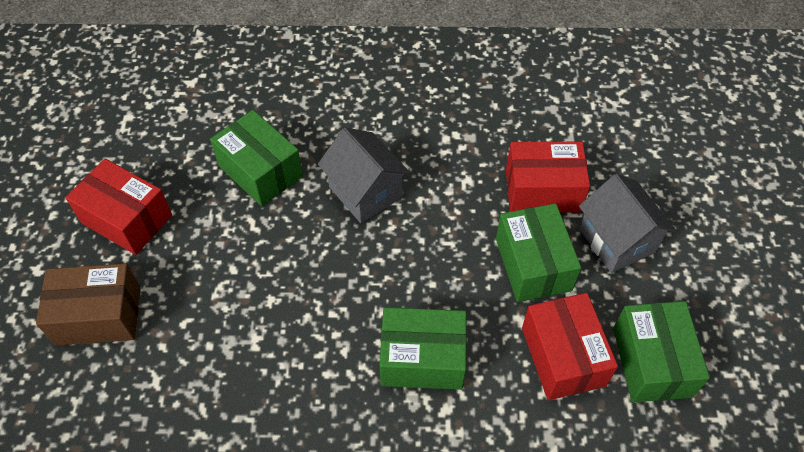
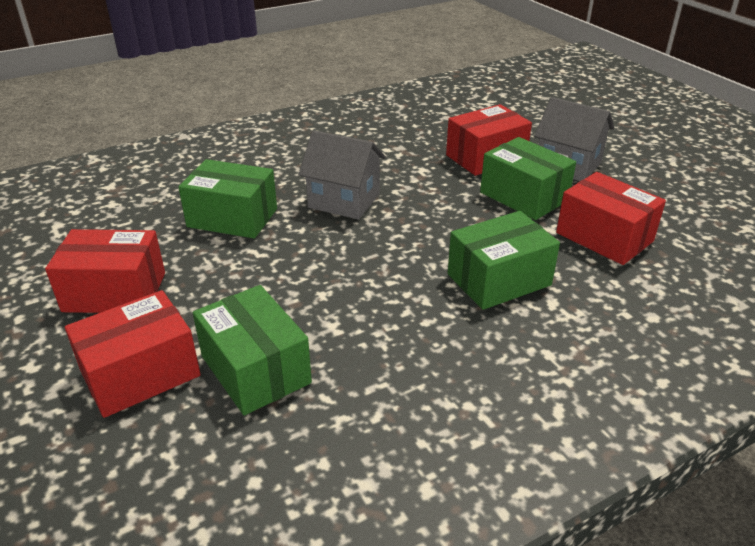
camera: 30 degrees left, 20 degrees down
(98, 316) = (140, 373): brown box -> red box
(652, 362) = (667, 217): green box -> green box (255, 369)

